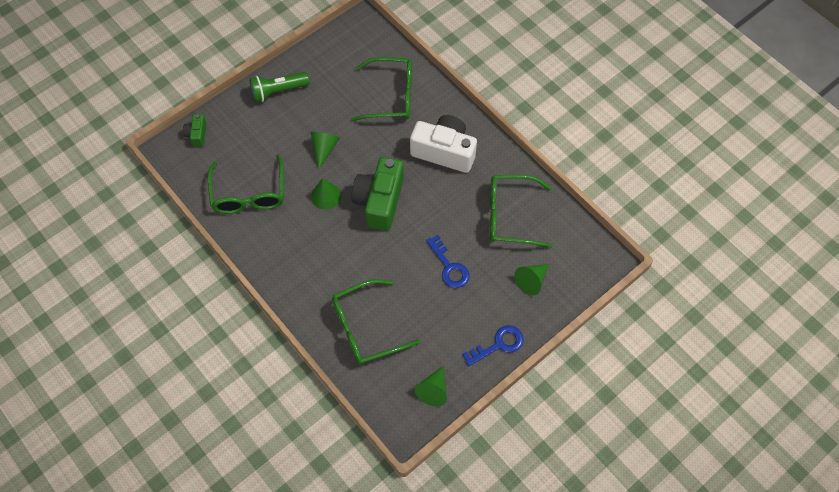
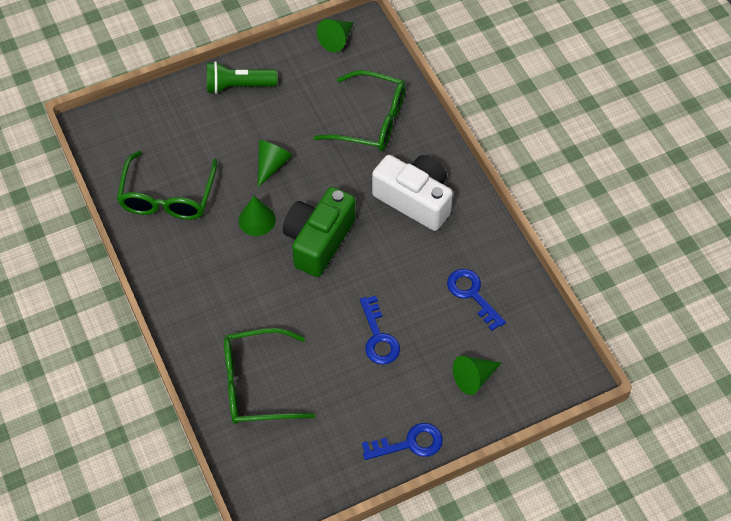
camera: 15 degrees right, 5 degrees down
(197, 134) = (129, 115): green camera -> none
(433, 390) = (314, 477): green cone -> green cone (337, 40)
(510, 216) = (472, 294): green glasses -> blue key

